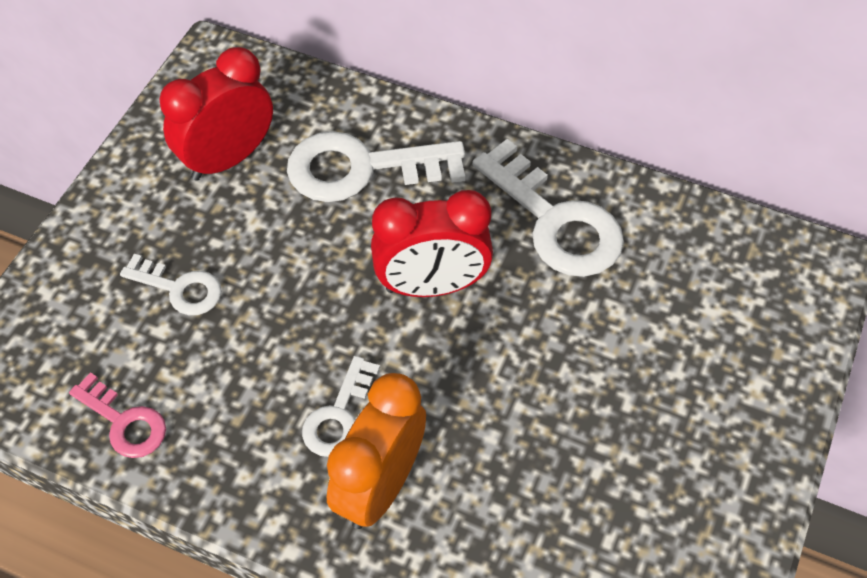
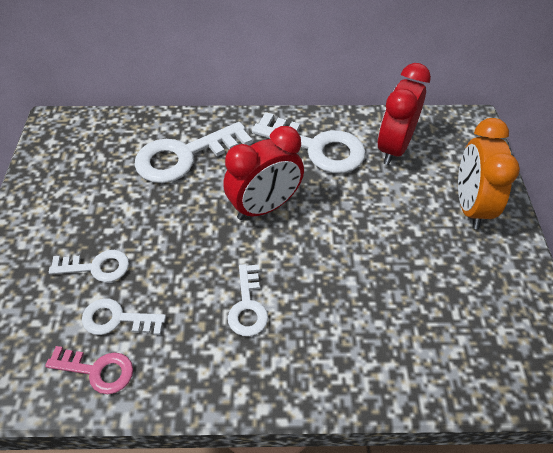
camera: 25 degrees left, 5 degrees down
(174, 367) = (117, 319): none -> white key
(228, 158) = (92, 178): red clock -> red clock (394, 147)
(380, 486) = (299, 339): orange clock -> orange clock (470, 206)

